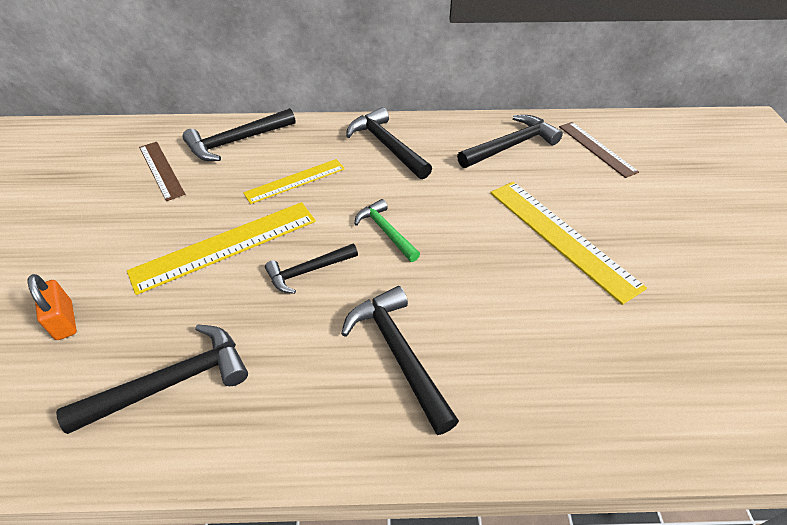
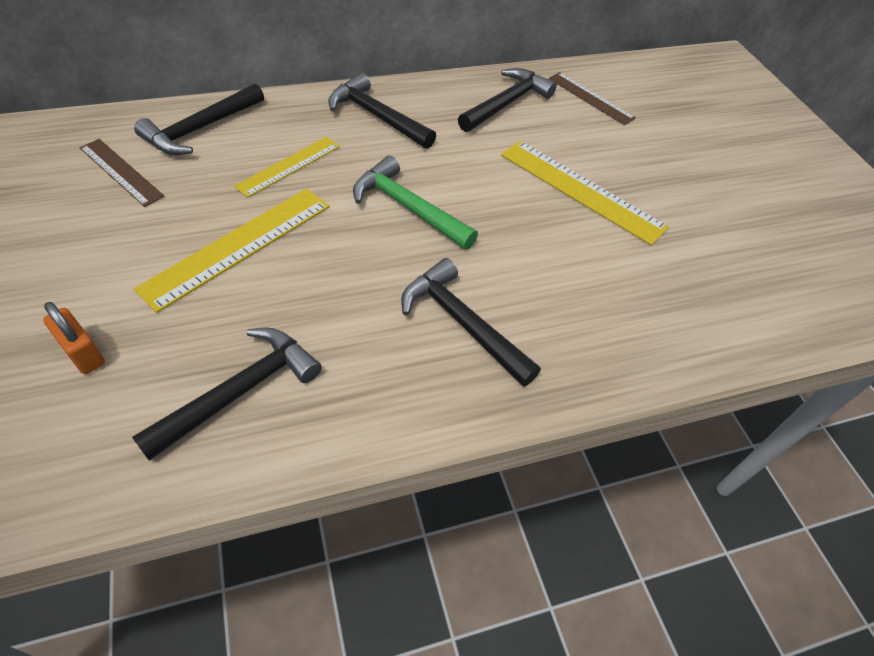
camera: 20 degrees left, 5 degrees up
(308, 271) = (341, 259): black hammer -> none
(386, 231) = (408, 208): green hammer -> green hammer, size x1.54

